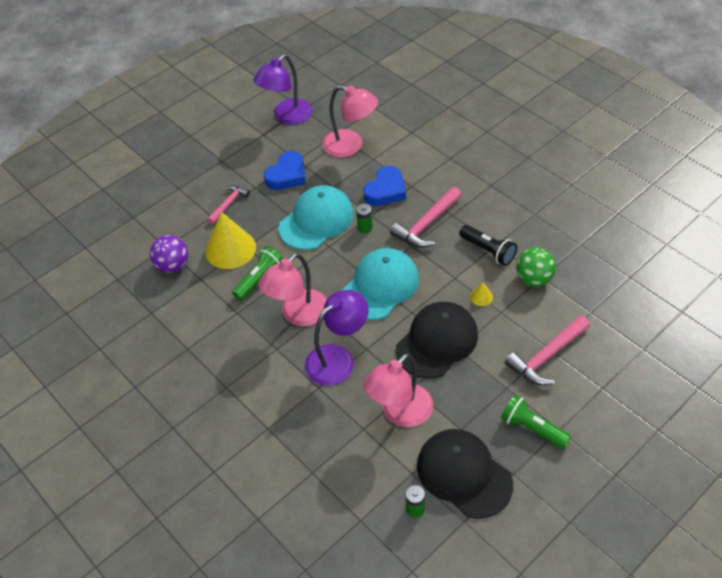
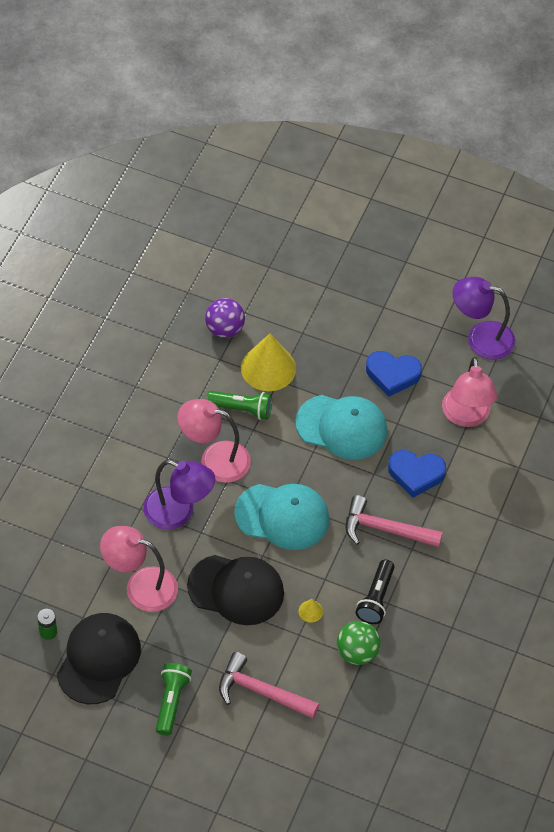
camera: 60 degrees right, 5 degrees up
(228, 204) = (326, 340): pink hammer -> none
(365, 228) = (353, 474): green battery -> none

